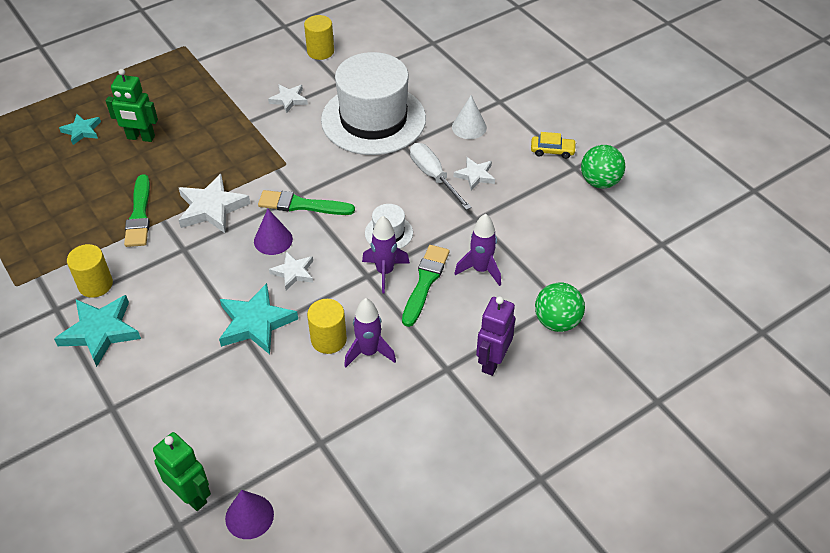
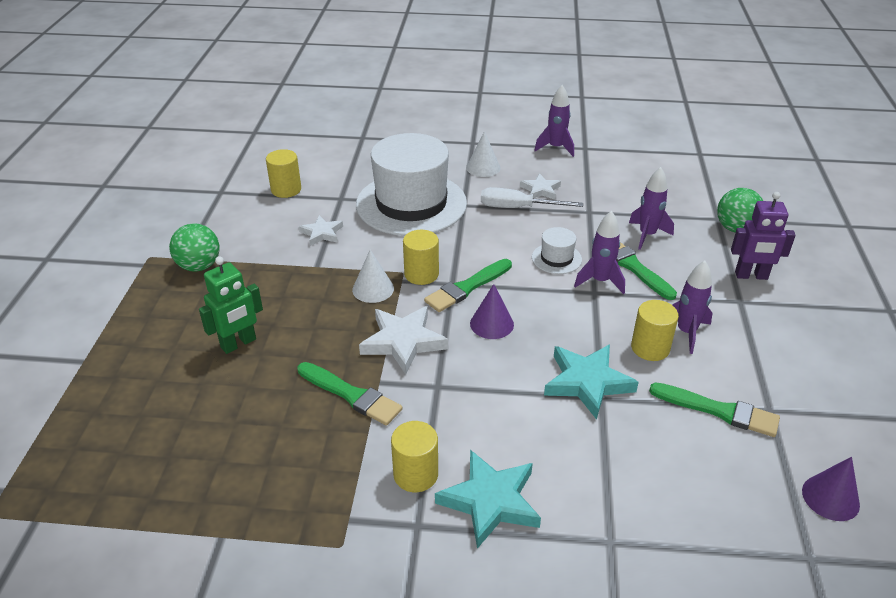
camera: 50 degrees left, 10 degrees down
(82, 131) = (165, 381): turquoise star -> none
(191, 495) = (778, 529): green robot -> none
(253, 161) = (373, 289): none -> white cone
(291, 411) = (719, 411): none -> green brush
(293, 174) = (421, 274): none -> yellow cylinder
(293, 272) = (547, 330): white star -> none
(492, 361) = (751, 276): purple robot -> purple robot turned 60 degrees counterclockwise
(552, 151) = (555, 148): yellow car -> purple rocket
(599, 182) = (611, 146): green ball -> green ball (199, 266)

